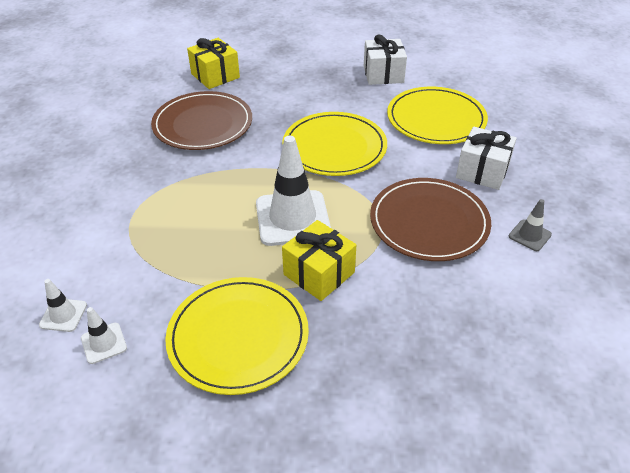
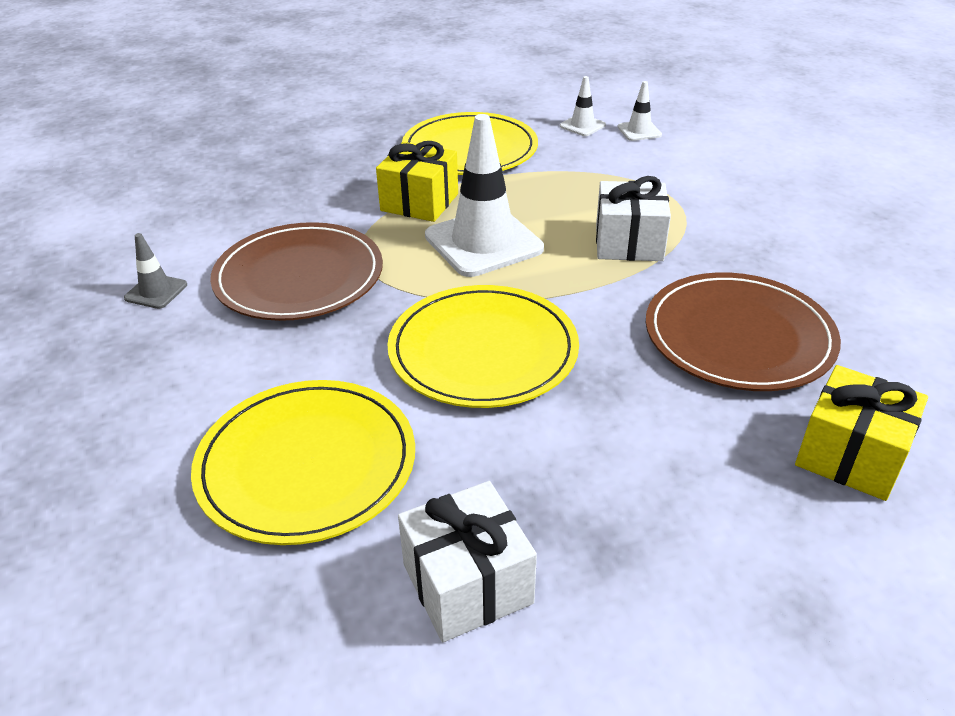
camera: 160 degrees right, 5 degrees down
(482, 171) = (214, 369): white gift -> white gift (629, 243)

